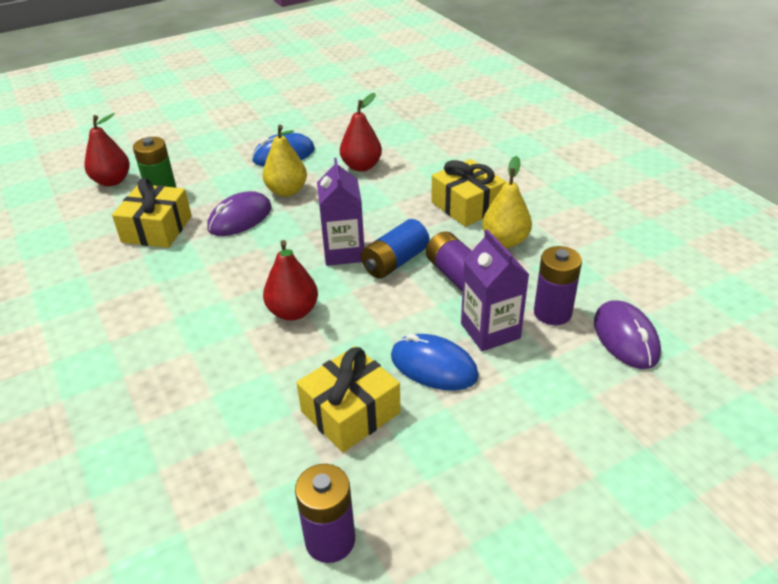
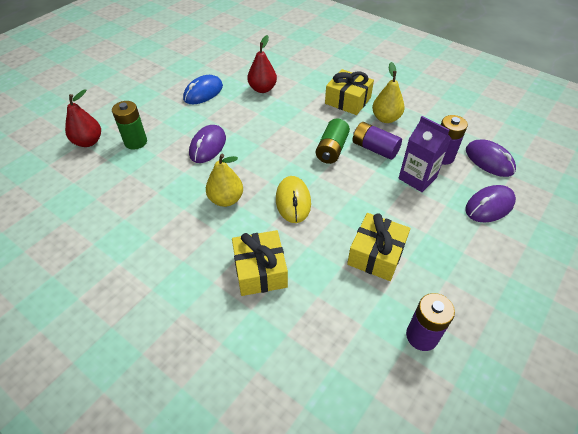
camera: 25 degrees left, 10 degrees up
(157, 229) = (153, 169): yellow gift -> yellow gift (260, 271)
(287, 191) = (225, 118): yellow pear -> yellow pear (226, 199)
(293, 312) = (293, 201): red pear -> yellow mouse
(344, 252) = (295, 151): purple carton -> none
(395, 262) = (331, 149): blue battery -> green battery
(433, 366) = (402, 210): blue mouse -> none
(575, 401) = (489, 206): none -> purple mouse

